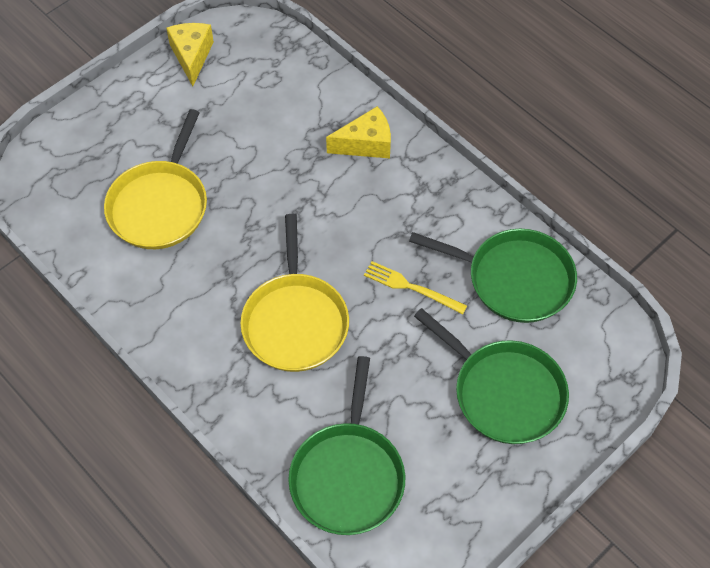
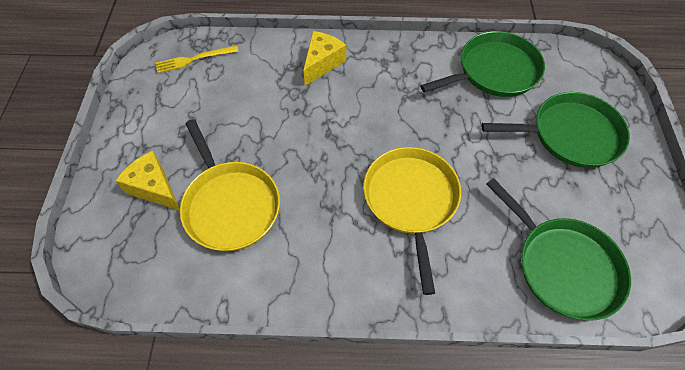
camera: 45 degrees left, 0 degrees up
(192, 56) = (142, 94): yellow cheese -> yellow cheese (154, 188)
(295, 321) = (411, 200): yellow pan -> yellow pan turned 135 degrees counterclockwise
(411, 287) = (450, 121): yellow fork -> yellow fork (194, 59)

